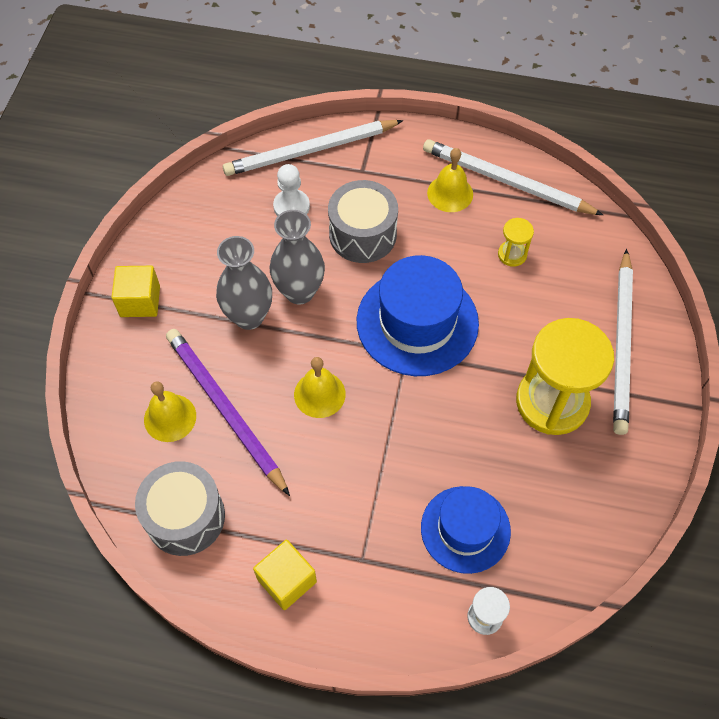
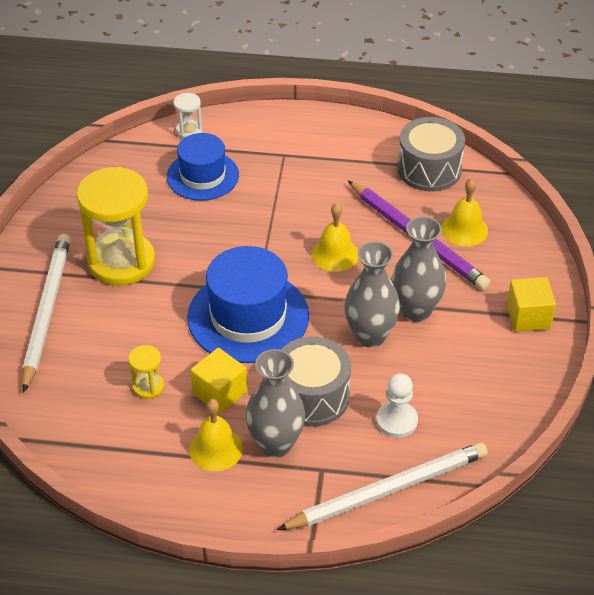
camera: 175 degrees right, 15 degrees down
(287, 580) = (340, 140): yellow cube -> yellow cube (220, 393)
(398, 194) = (276, 444): none -> grey vase
(506, 181) = (148, 468): white pencil -> none

